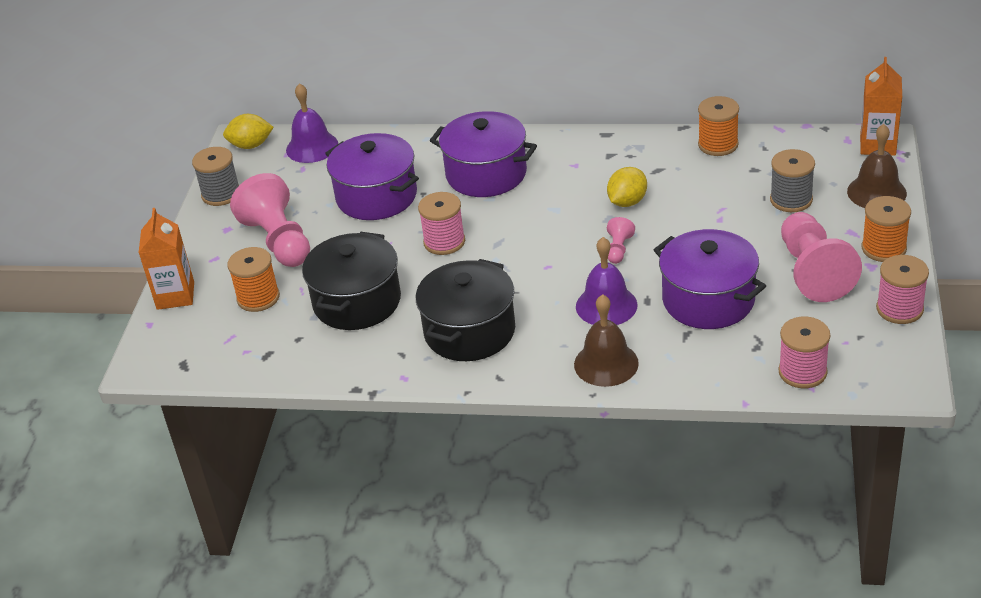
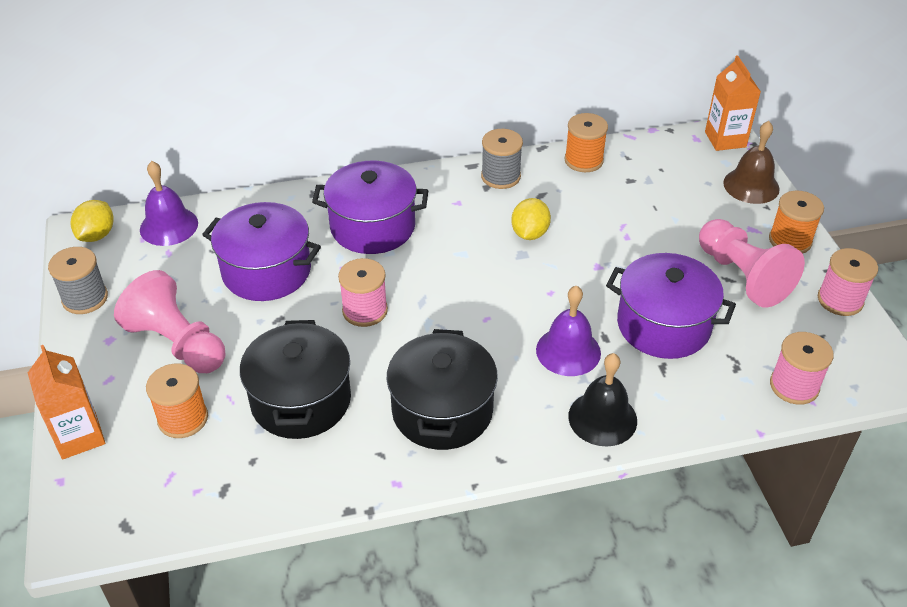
camera: 25 degrees left, 5 degrees up
(251, 145) = (97, 235): yellow lemon -> yellow lemon turned 45 degrees counterclockwise
(606, 363) = (602, 418): brown bell -> black bell
(618, 249) = (548, 286): pink pawn -> none
(791, 200) = (680, 205): grey spool -> grey spool (500, 176)

